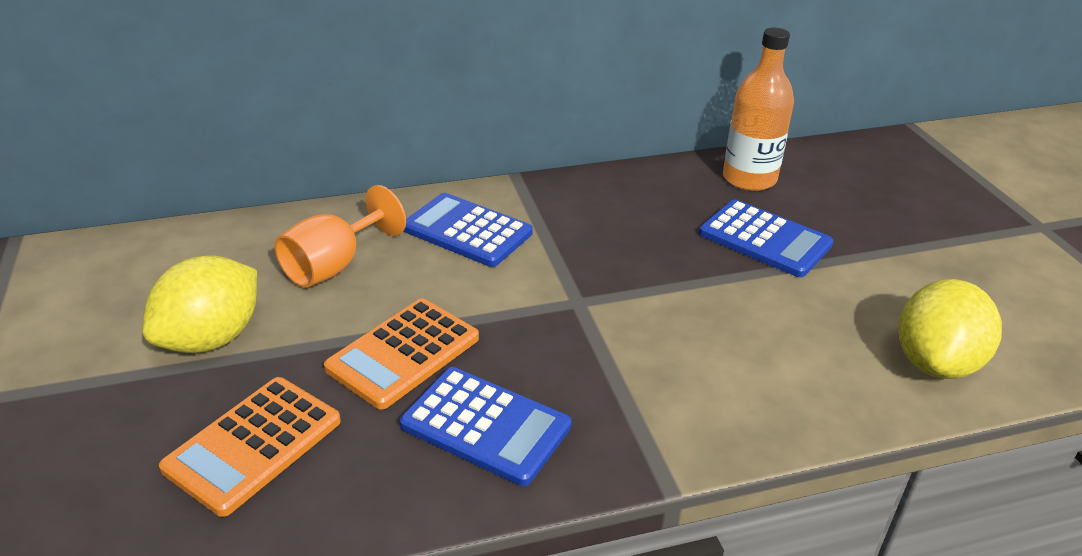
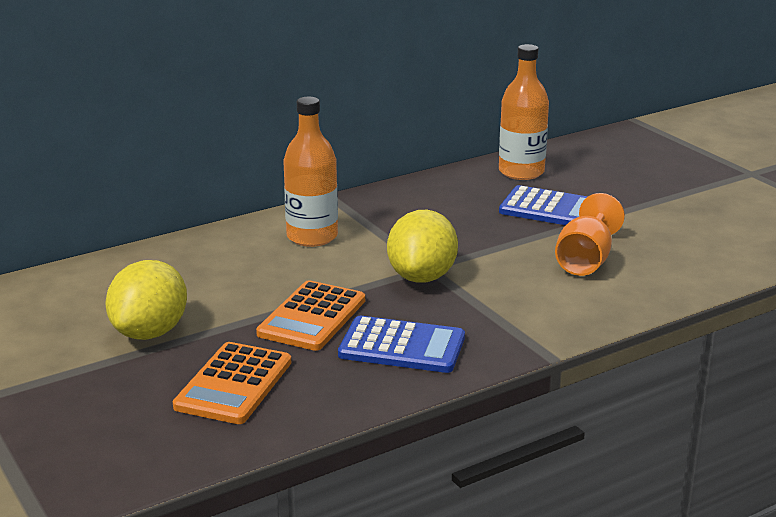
camera: 15 degrees left, 10 degrees down
(334, 265) = (217, 274): orange goblet -> orange goblet (585, 260)
(467, 231) = (312, 237): blue calculator -> orange bottle
(935, 363) = (703, 263): yellow lemon -> yellow lemon (422, 277)

